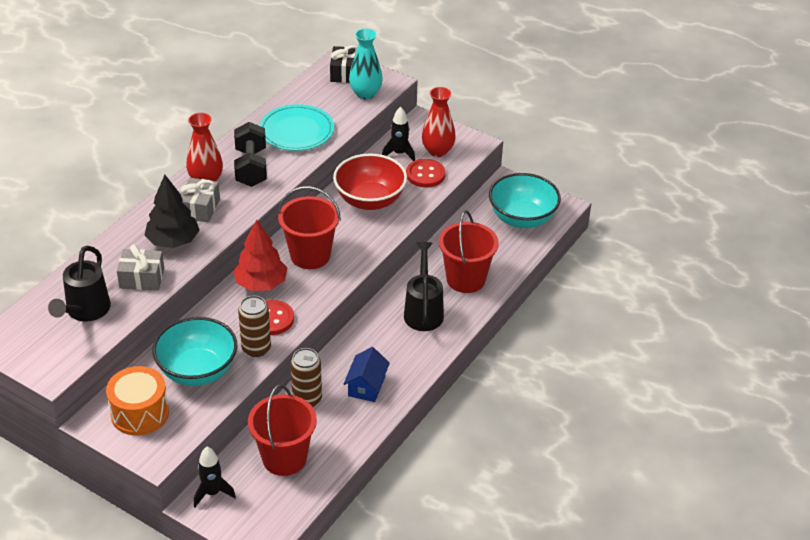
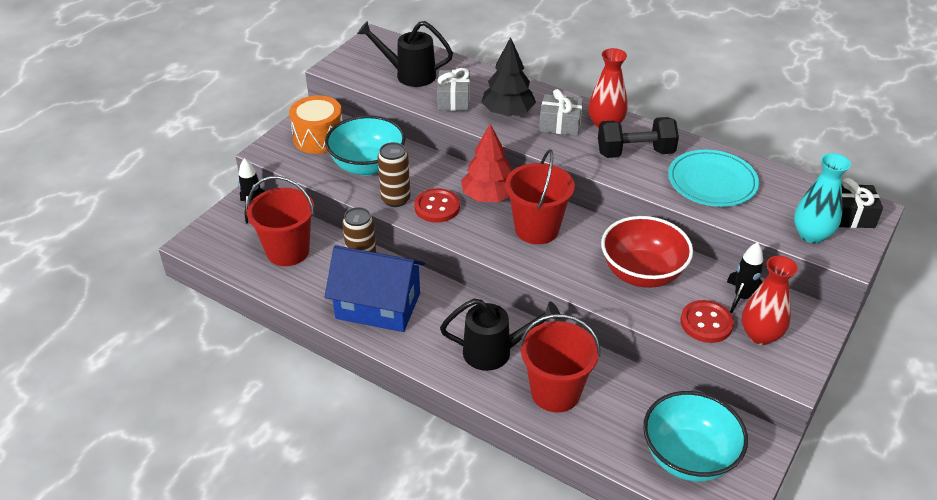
camera: 90 degrees right, 0 degrees up
(366, 386) = (378, 306): blue house -> blue house, size x1.83

